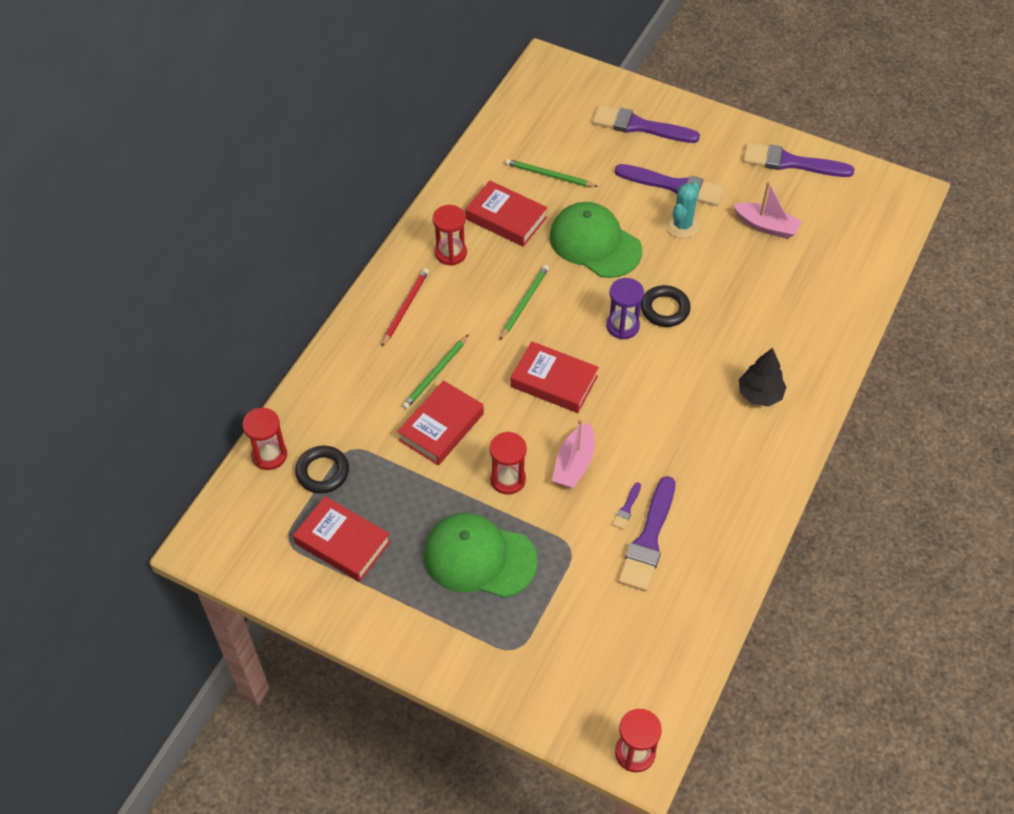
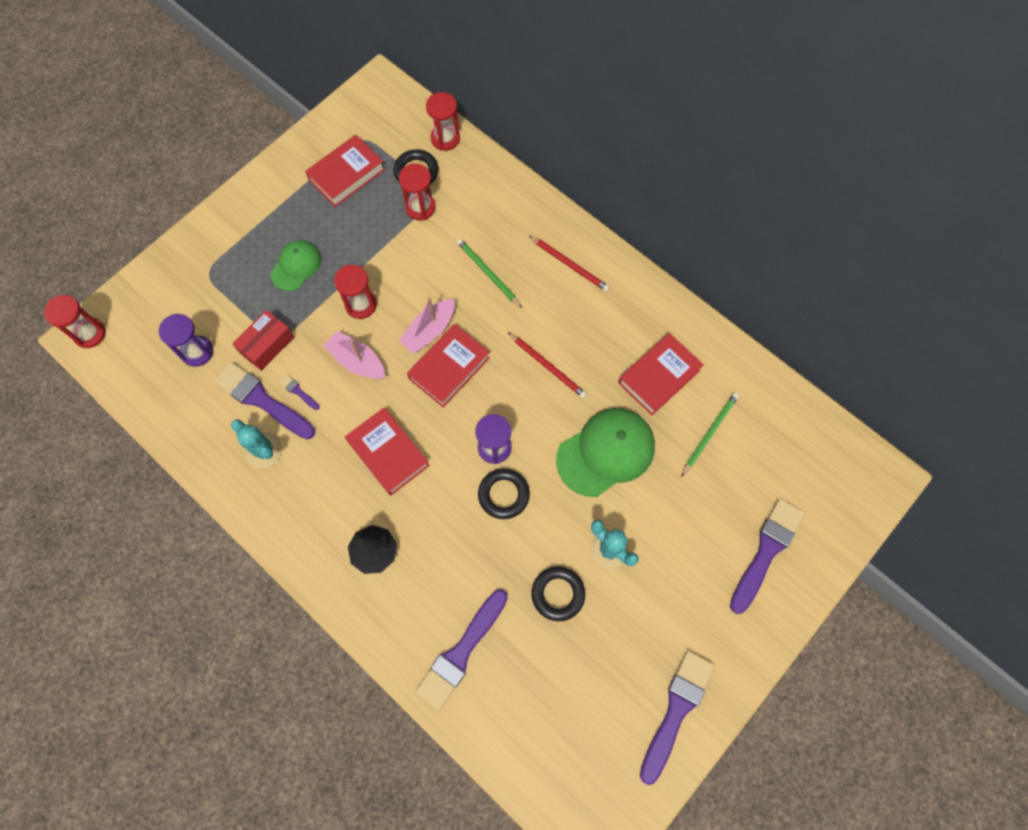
camera: 105 degrees right, 15 degrees up
(441, 427) = (431, 266): red book -> red book (388, 453)
(450, 253) = (625, 316): red hourglass -> red hourglass (420, 207)
(479, 558) = (296, 266): green cap -> green cap, size x0.59
(524, 302) = (547, 366): green pencil -> red pencil
(584, 555) = (267, 345): none -> red box
(617, 624) = (197, 352): none -> purple hourglass
(674, 186) = (667, 560): purple brush -> purple brush (461, 652)
(701, 519) = (264, 450): none -> turquoise cactus
(736, 252) = (558, 594): none -> black ring
(766, 226) = (586, 642): pink boat -> pink boat (429, 331)

